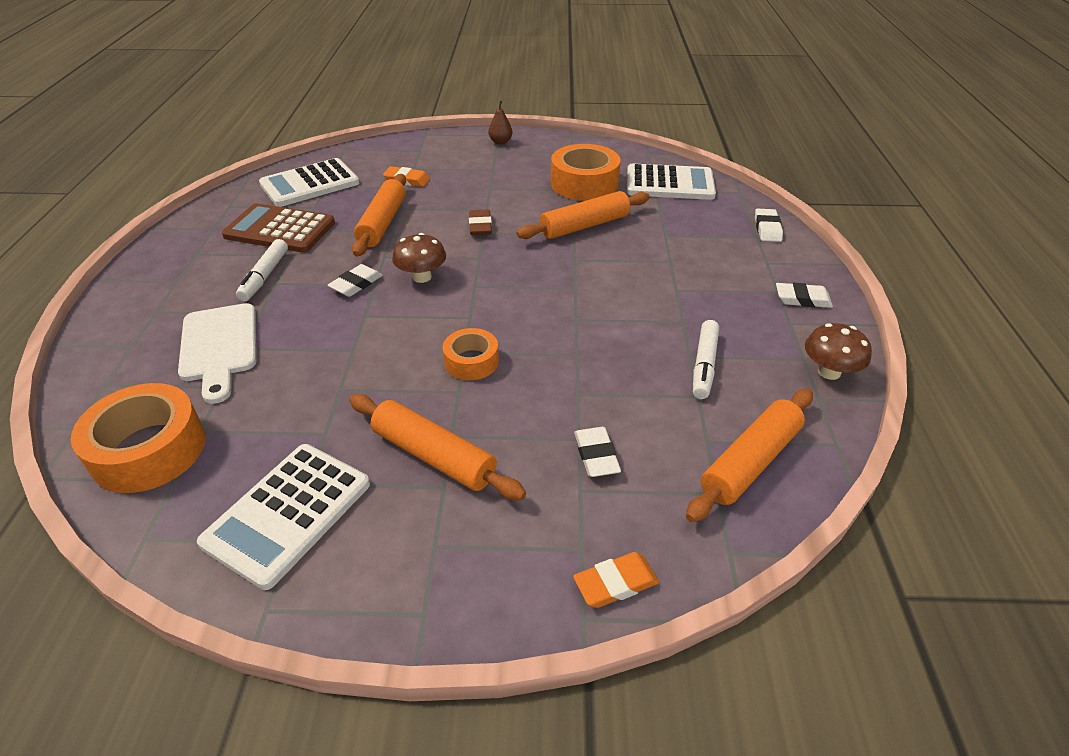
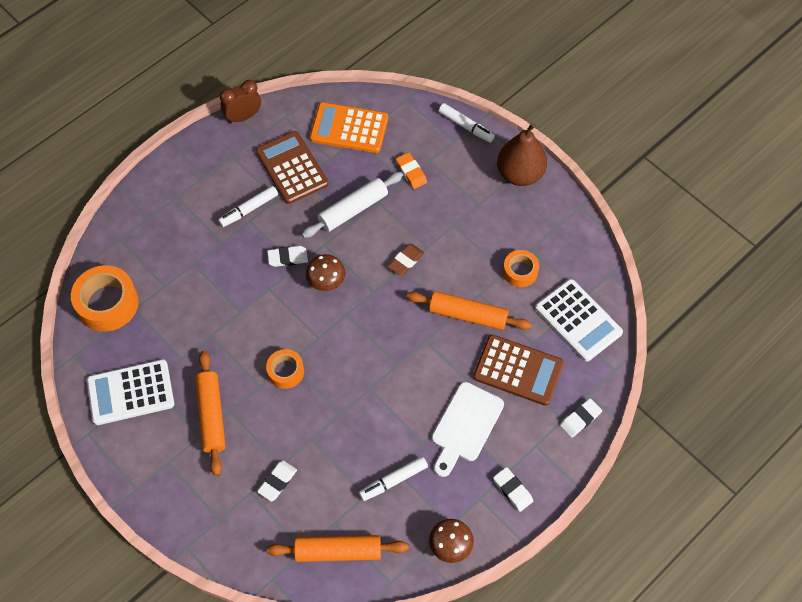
camera: 45 degrees right, 20 degrees up
(179, 225) = (243, 117): none -> brown clock
(219, 347) = (184, 254): white cutting board -> white cutting board (465, 426)
(310, 184) = (349, 128): white calculator -> orange calculator
(382, 223) = (353, 209): orange rolling pin -> white rolling pin
(418, 140) = (466, 126): none -> white marker
(500, 142) = (520, 174): brown pear -> brown pear, size x2.18
(584, 183) = (520, 271): orange tape -> orange tape, size x0.58
(615, 583) = (214, 546): orange eraser -> none
(677, 231) = (518, 370): none -> brown calculator

